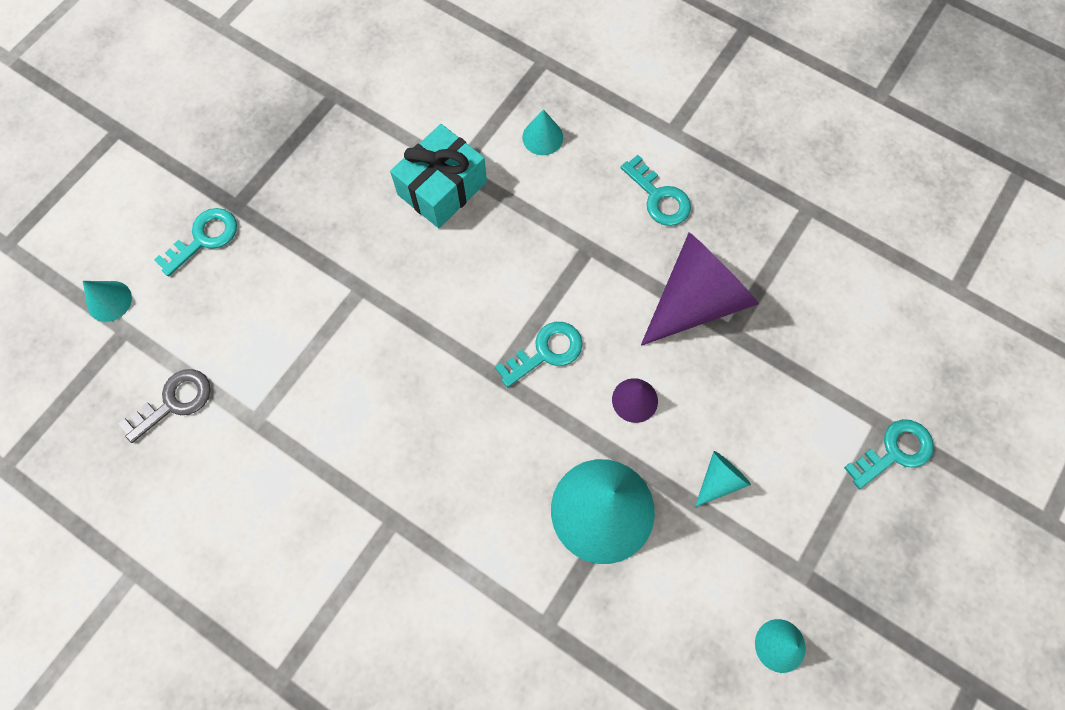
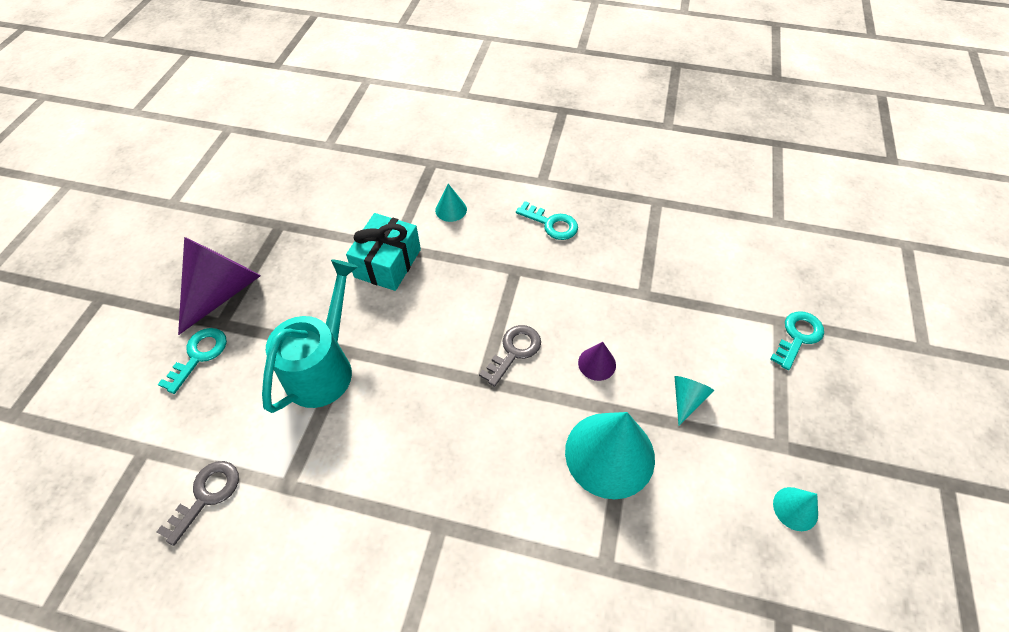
camera: 20 degrees left, 15 degrees down
(109, 301) = (122, 431): turquoise cone -> none
(331, 298) = (324, 366): none -> turquoise watering can
(546, 352) = (514, 351): turquoise key -> grey key
(696, 300) = (609, 281): purple cone -> purple cone (223, 291)

